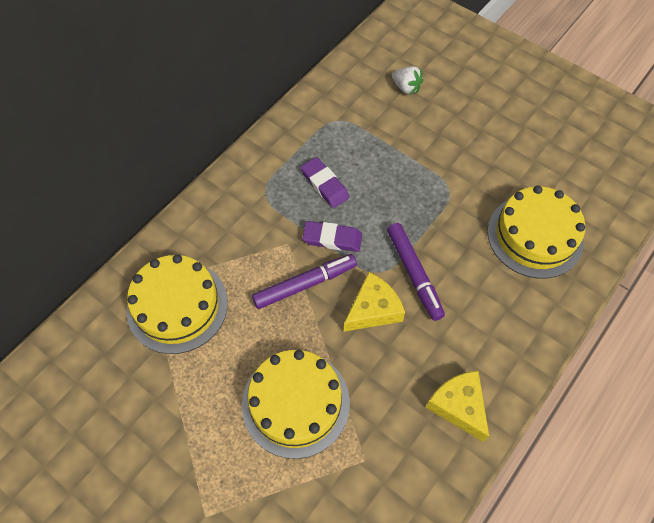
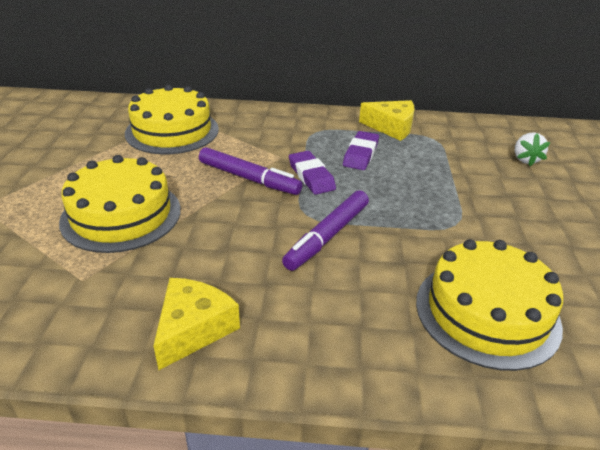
camera: 55 degrees right, 25 degrees down
(373, 309) = (260, 225): yellow cheese -> yellow cheese (391, 127)

